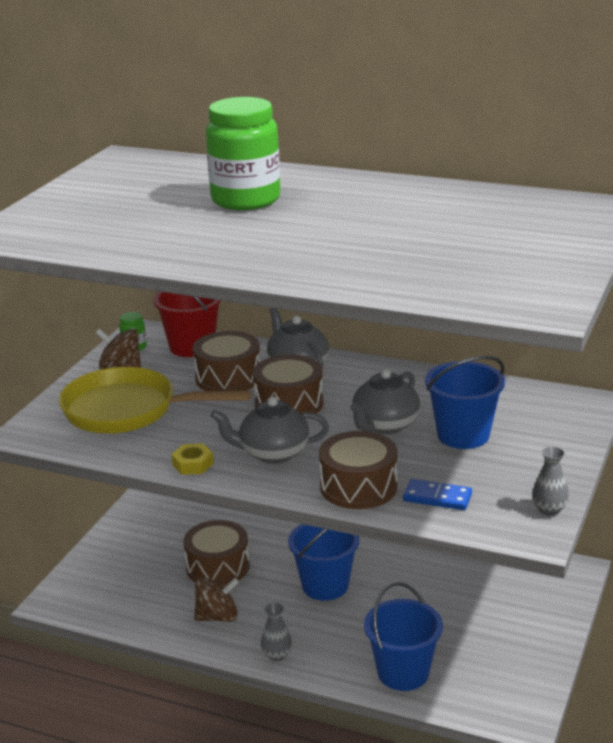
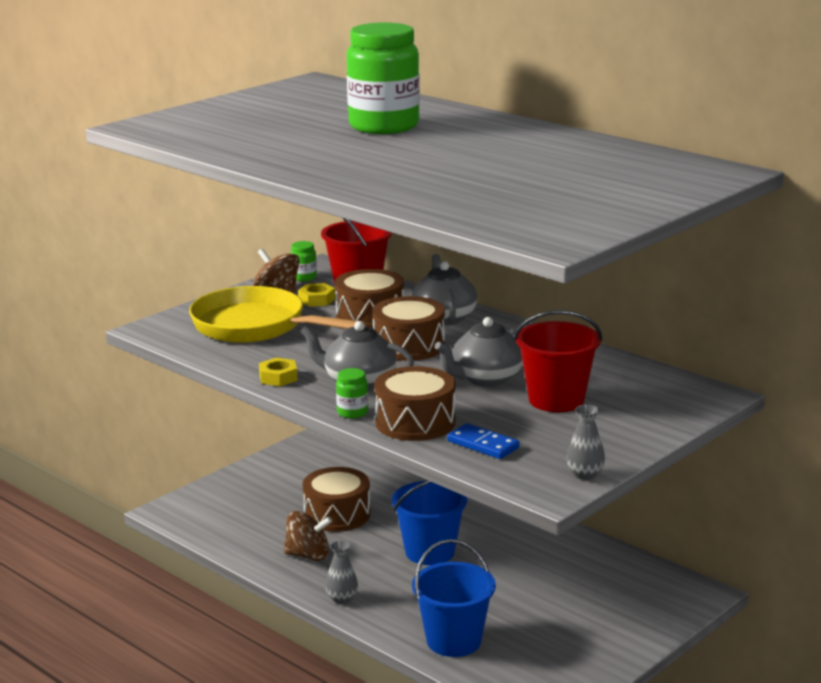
camera: 20 degrees right, 5 degrees down
(165, 370) = (316, 300): none -> yellow nut
(293, 489) = (352, 412): none -> green jar
(463, 435) = (556, 400): blue bucket -> red bucket

